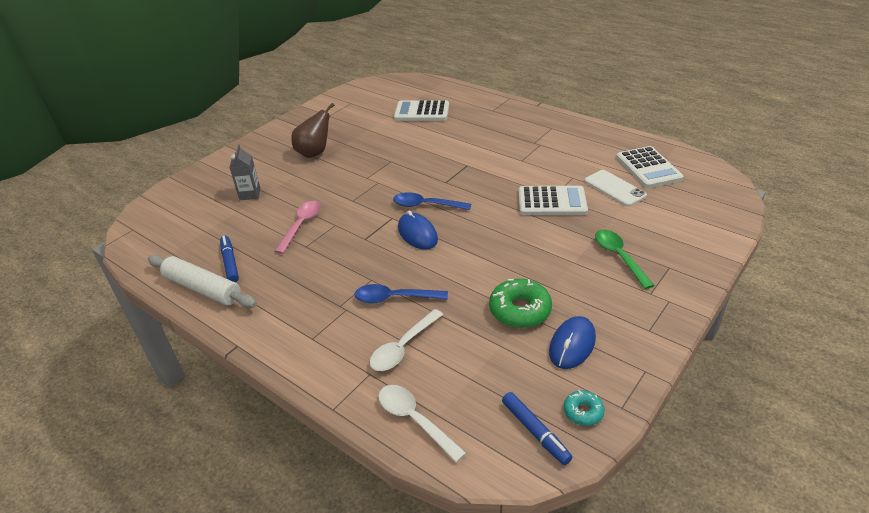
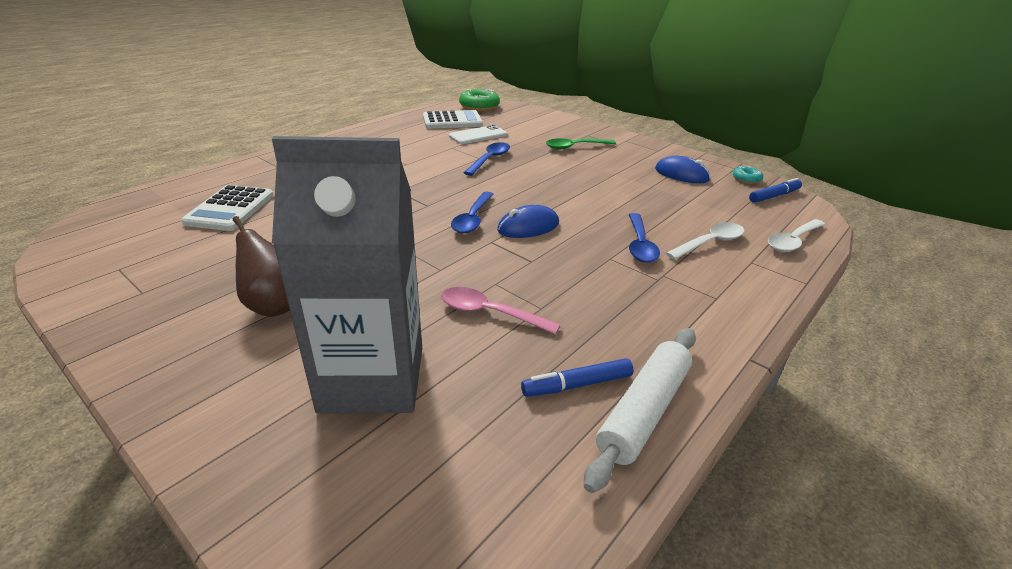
camera: 90 degrees left, 5 degrees down
(250, 194) = (372, 379): grey carton -> grey carton, size x2.48
(403, 347) = (710, 243): white spoon -> white spoon turned 75 degrees counterclockwise
(520, 310) = (646, 188): green donut -> green donut (479, 106)
(552, 202) = (489, 159): white calculator -> blue spoon

